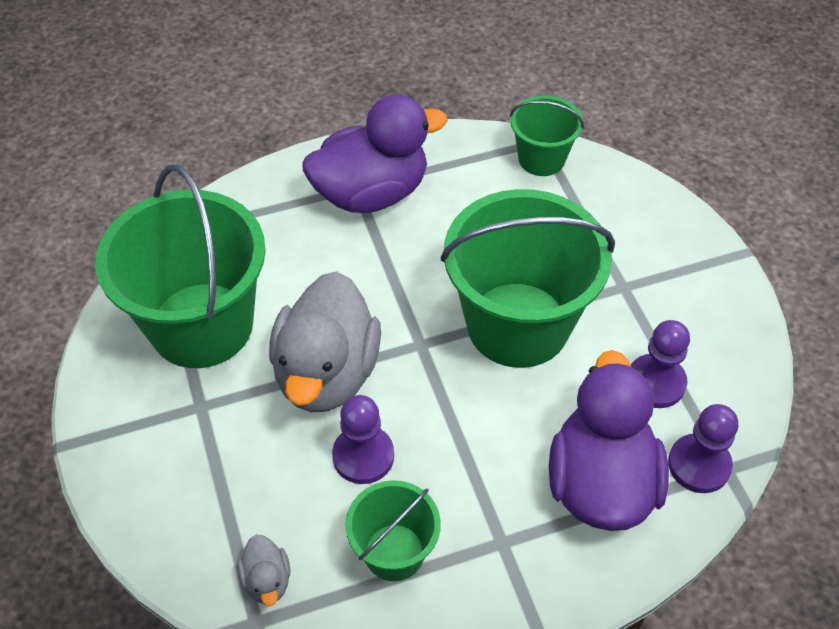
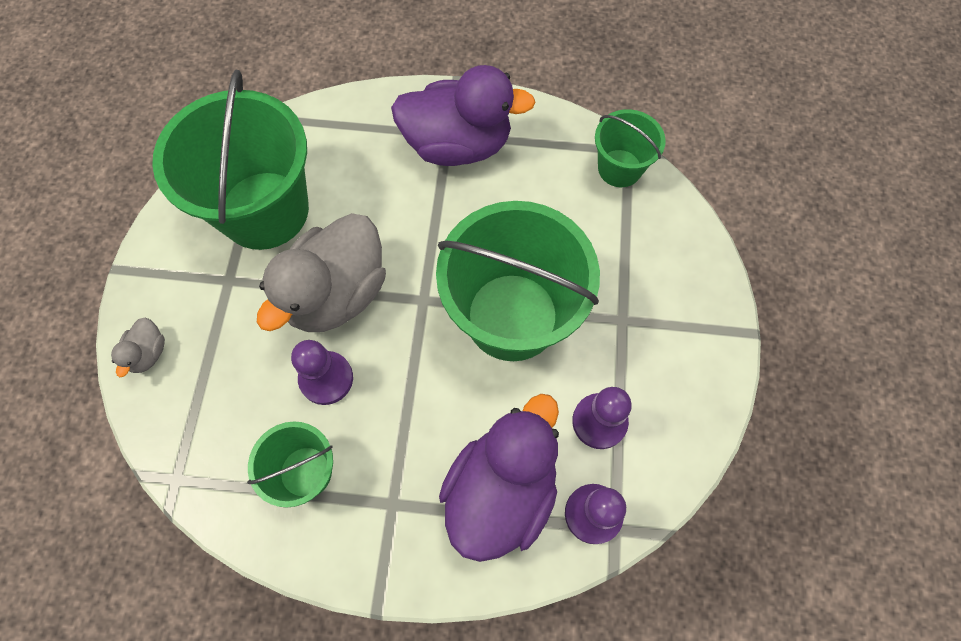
camera: 25 degrees right, 15 degrees up
(267, 580) = (201, 449): grey duck -> grey duck (148, 353)

